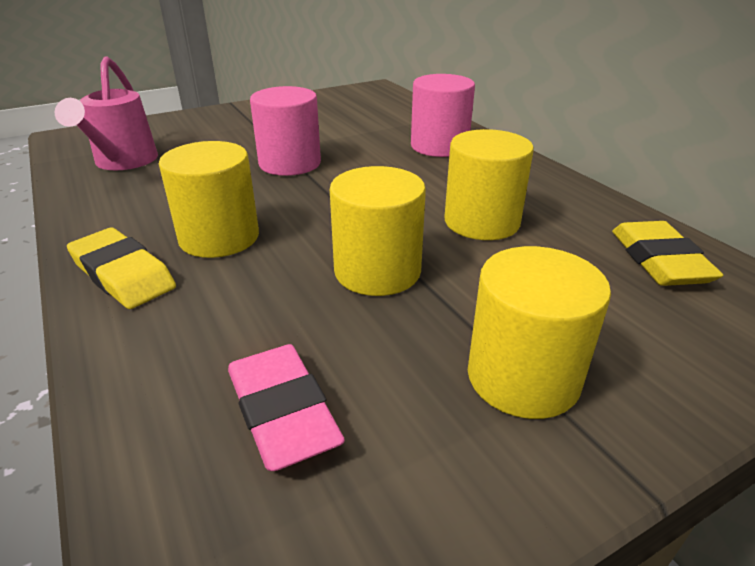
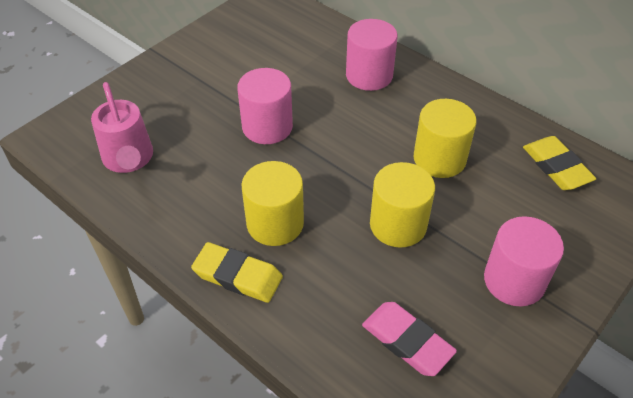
camera: 20 degrees left, 15 degrees up
(523, 377) = (514, 280): yellow cylinder -> pink cylinder

